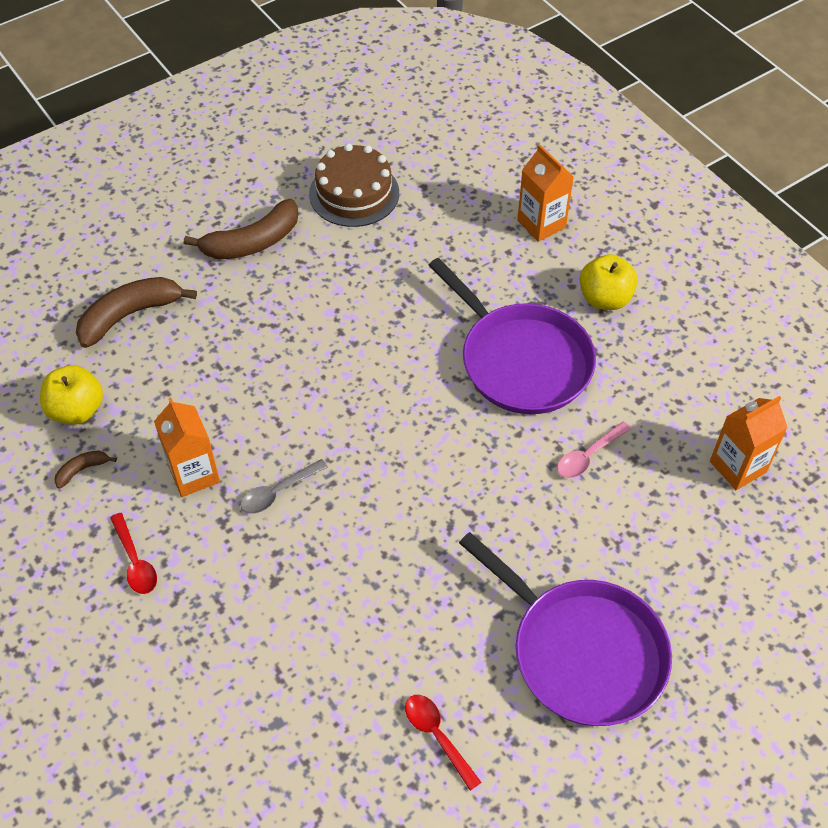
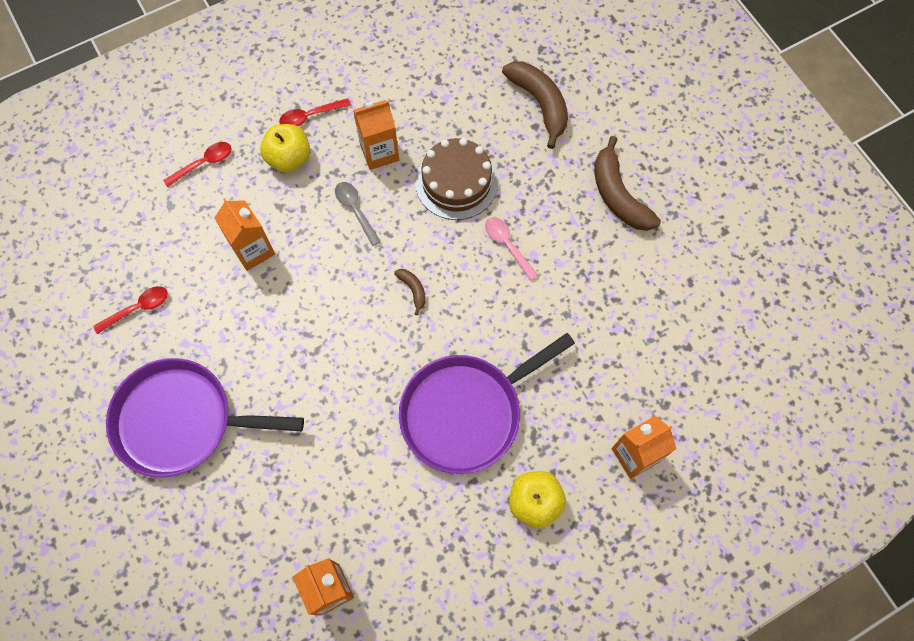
camera: 95 degrees right, 15 degrees up
(77, 410) = (448, 72): yellow apple -> yellow apple (289, 158)
(82, 470) = (393, 79): brown banana -> brown banana (413, 290)
(208, 688) = (203, 163): none -> red spoon
(340, 603) = (253, 250): none -> orange carton
(354, 193) = (678, 283): brown cake -> brown cake (456, 182)
(582, 652) = (180, 421): purple pan -> purple pan turned 45 degrees clockwise
(588, 456) = (358, 455): pink spoon -> pink spoon (507, 245)

